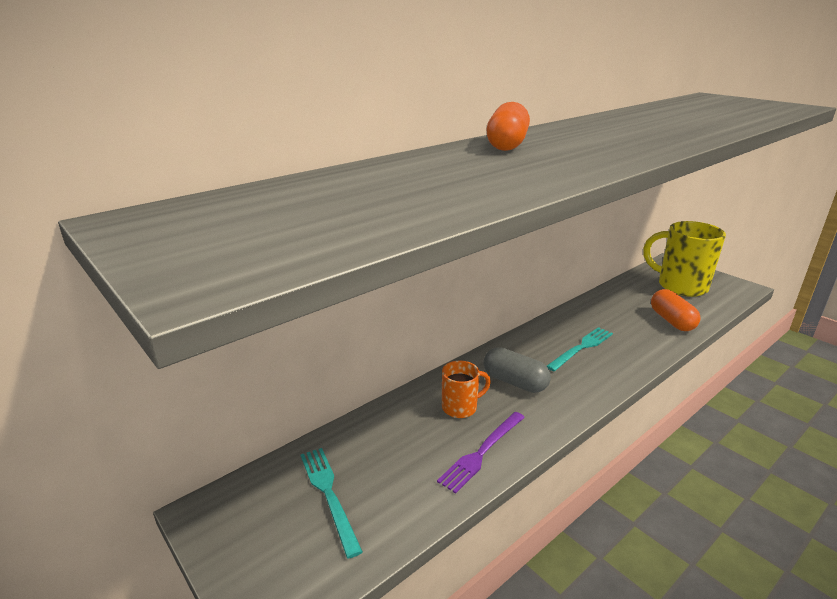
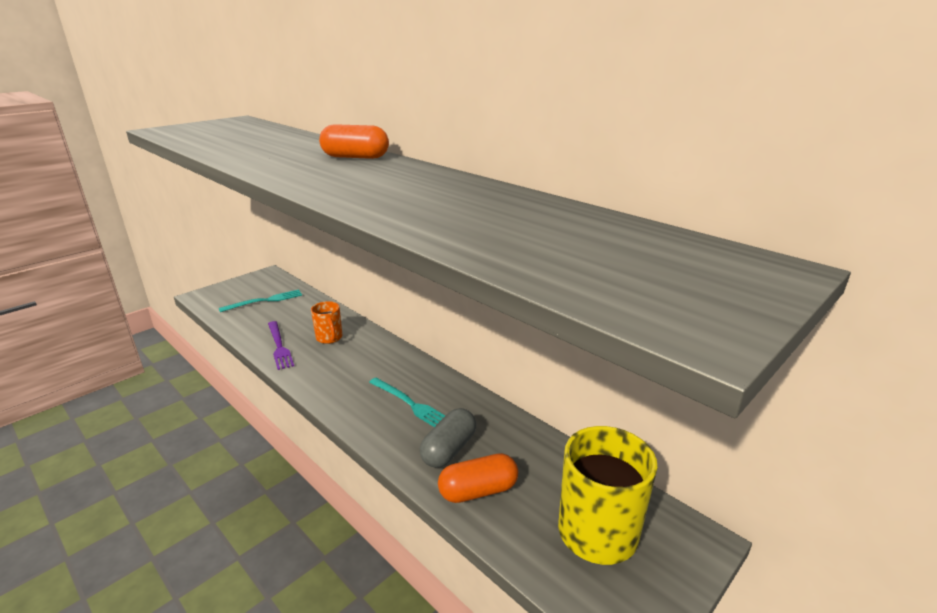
camera: 85 degrees right, 0 degrees up
(482, 452) = (279, 346): purple fork -> purple fork turned 150 degrees counterclockwise
(514, 382) = (357, 362): grey capsule -> grey capsule (449, 449)

